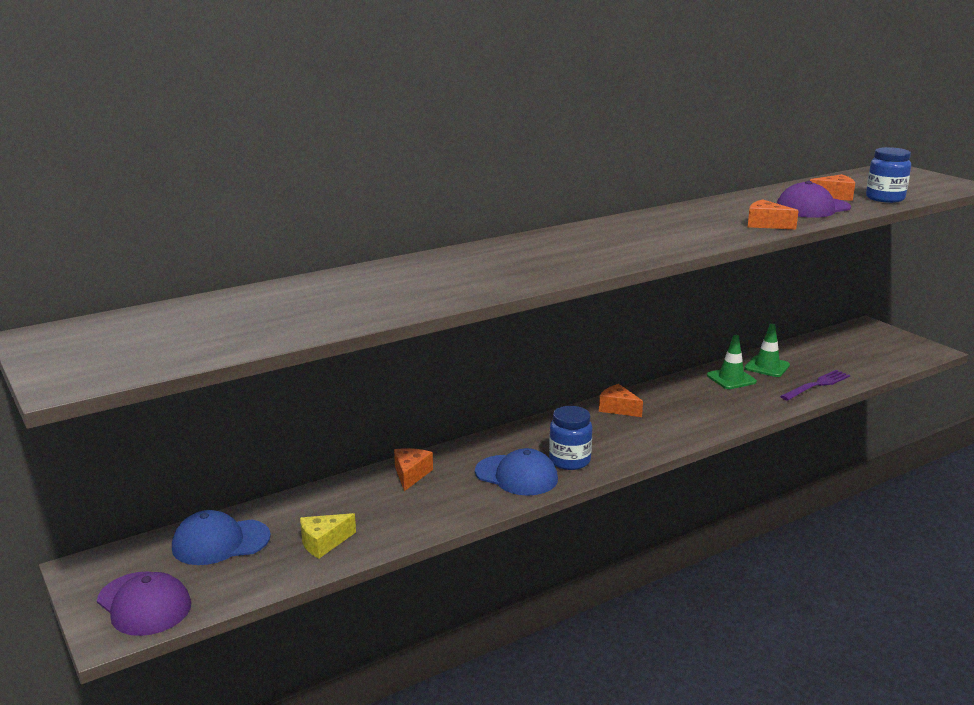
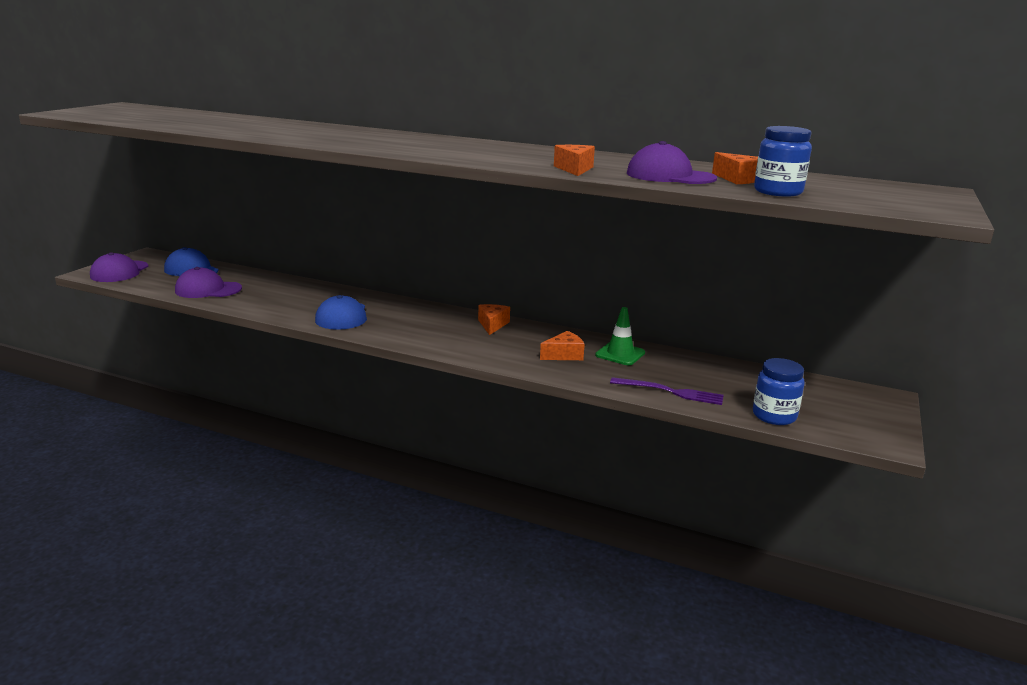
camera: 55 degrees right, 0 degrees up
(324, 543) = (208, 290): yellow cheese -> purple cap
(411, 474) = (312, 290): orange cheese -> orange cheese (564, 355)
(569, 461) = (382, 326): blue jar -> blue jar (774, 416)
(767, 367) = (674, 364): green traffic cone -> none

